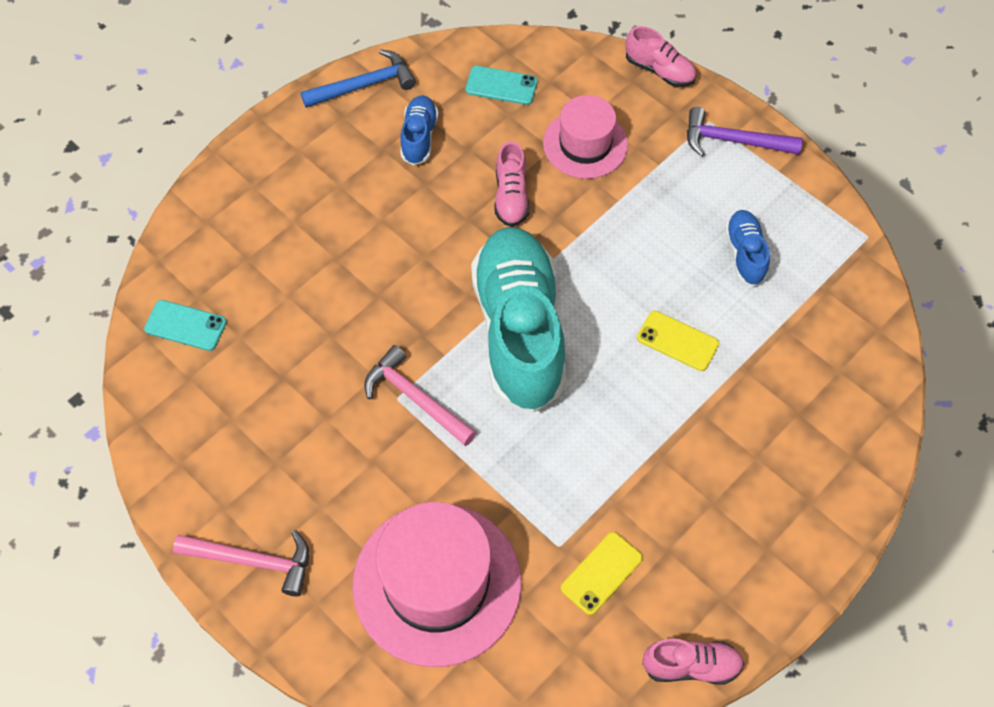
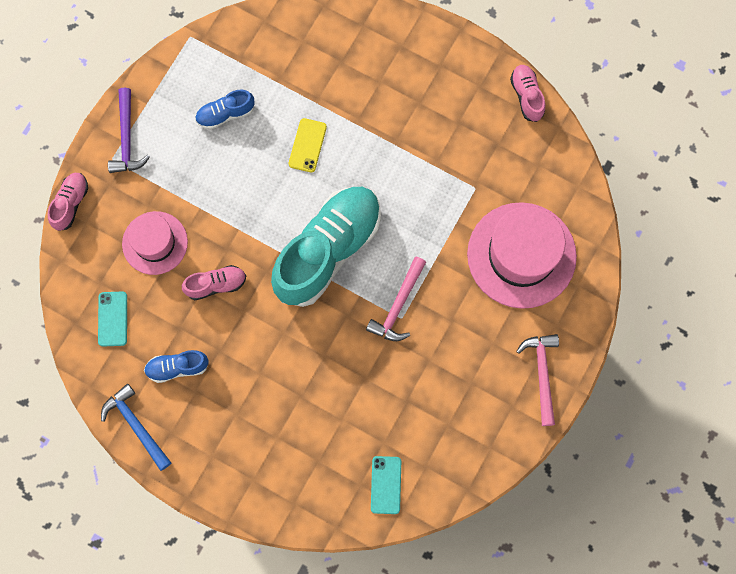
camera: 105 degrees left, 15 degrees up
(519, 331) = (328, 250): turquoise shoe -> turquoise shoe turned 150 degrees clockwise
(601, 573) = (485, 159): yellow phone -> none

